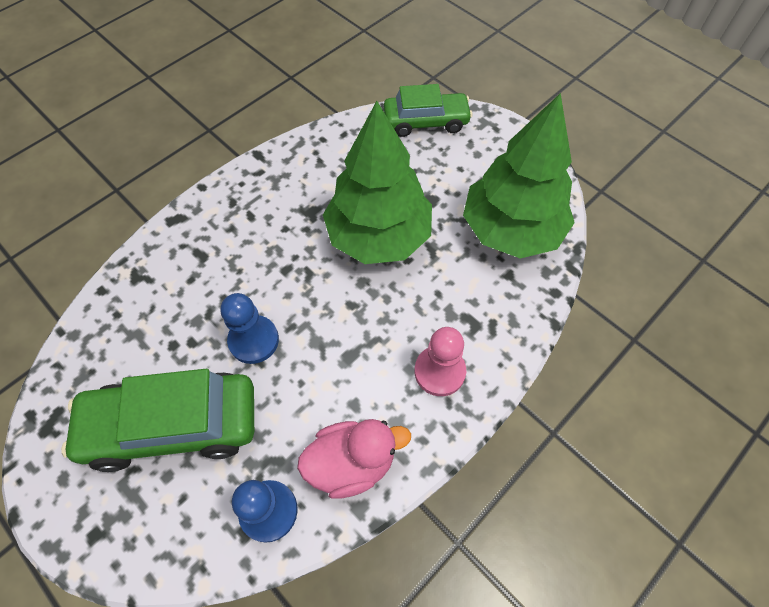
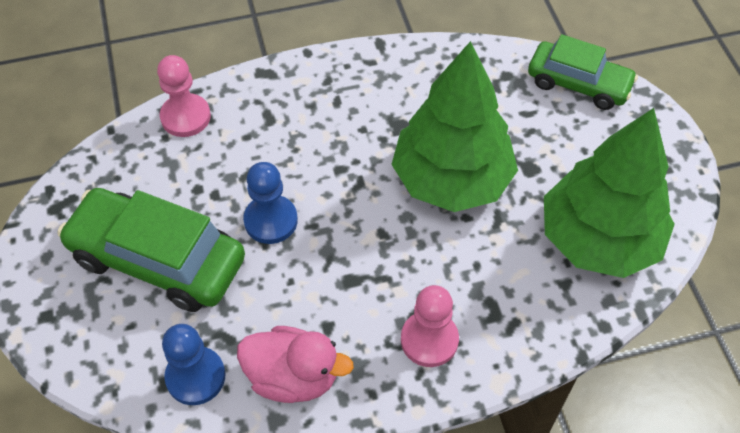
camera: 30 degrees right, 5 degrees down
(125, 288) = (185, 117): none -> pink pawn

